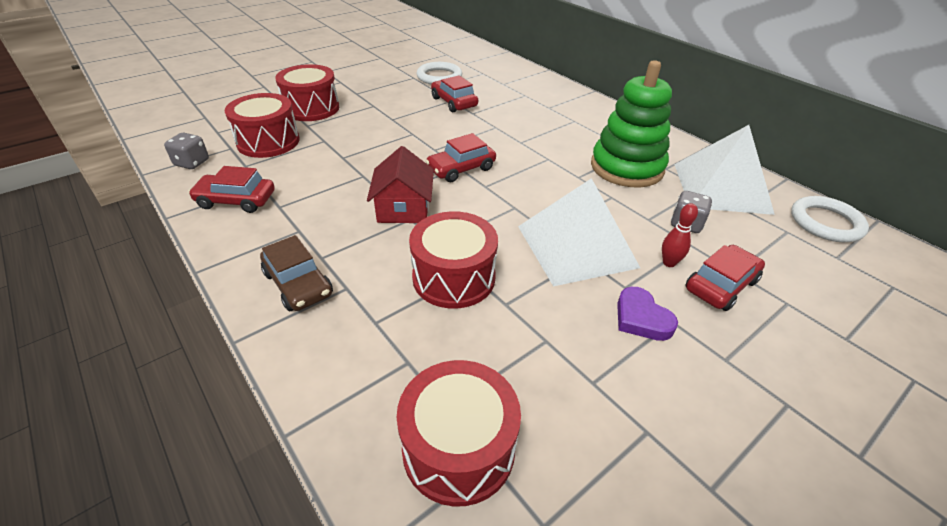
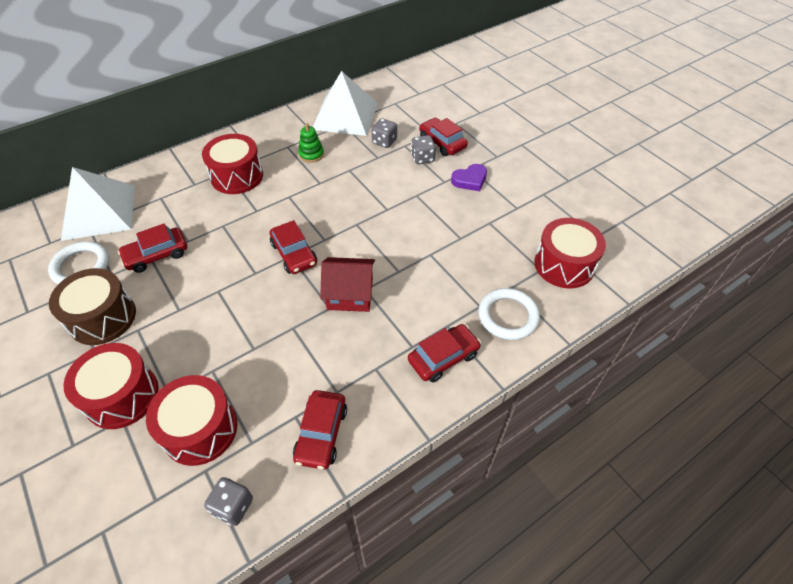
camera: 85 degrees left, 10 degrees up
(298, 284) = (443, 357): brown car -> red car
(387, 91) = (102, 318): none -> brown drum
(454, 277) = (436, 263): red drum -> red drum (237, 176)
(576, 246) = (404, 196): white pyramid -> white pyramid (99, 211)
(626, 167) = (311, 154): green stacking toy -> green stacking toy, size x0.44
(669, 263) = (422, 158): red bowling pin -> grey dice
(825, 223) = (387, 86): white ring -> white ring (508, 316)

